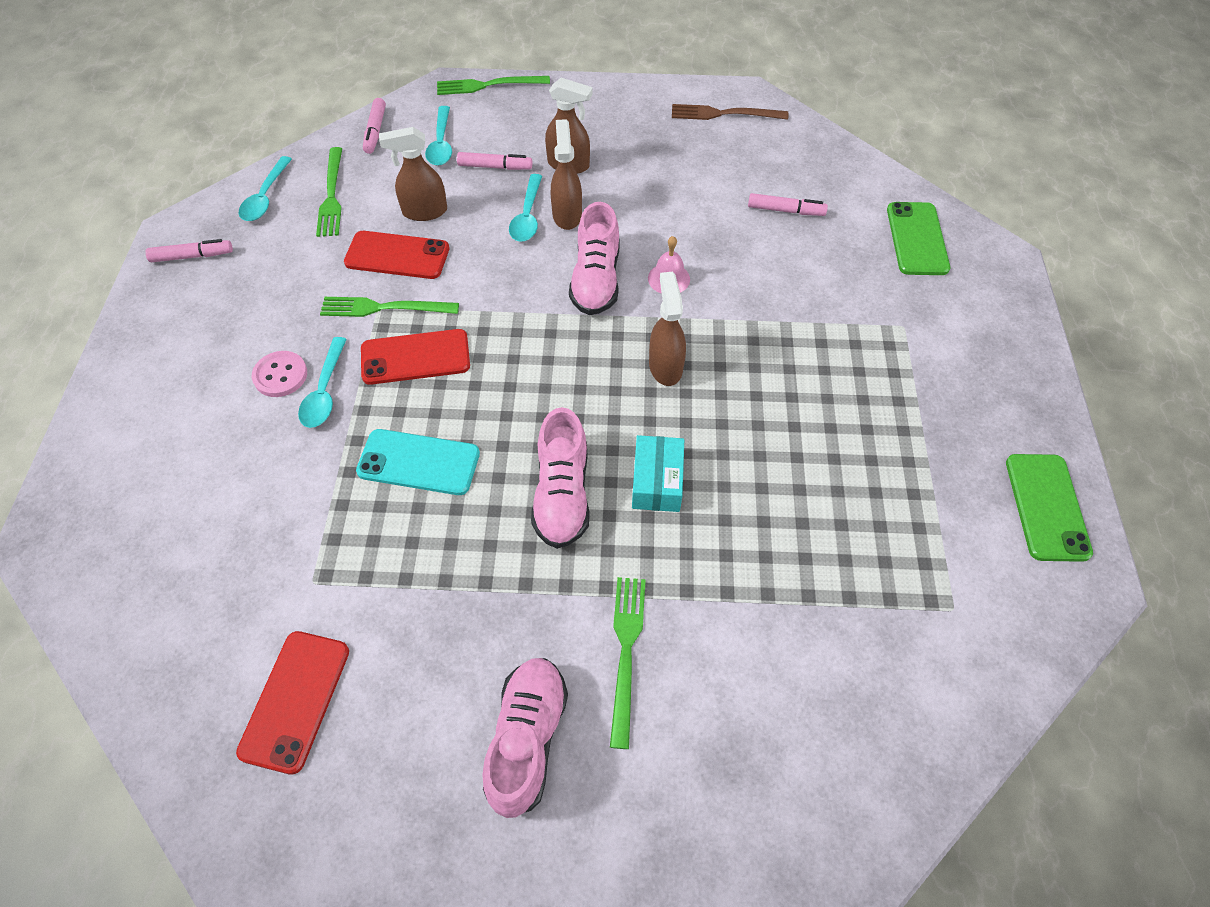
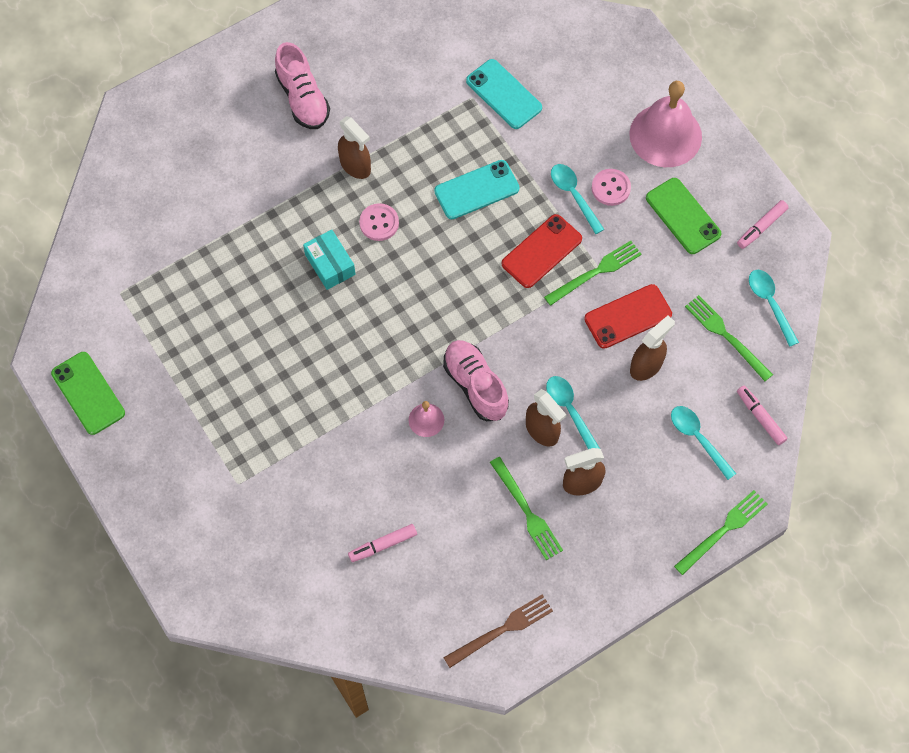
camera: 145 degrees right, 10 degrees up
(164, 393) = (665, 135): none -> pink bell
(272, 560) = (504, 94): none -> turquoise phone
(295, 700) = (427, 47): red phone -> none
(495, 167) = (635, 443): pink marker -> none
(562, 495) = (379, 223): pink shoe -> pink button
(626, 652) = (282, 164): green fork -> green fork (526, 511)
(665, 366) = (379, 346): brown spray bottle -> brown spray bottle (355, 166)
(917, 239) = (266, 580): green phone -> green phone (683, 216)

